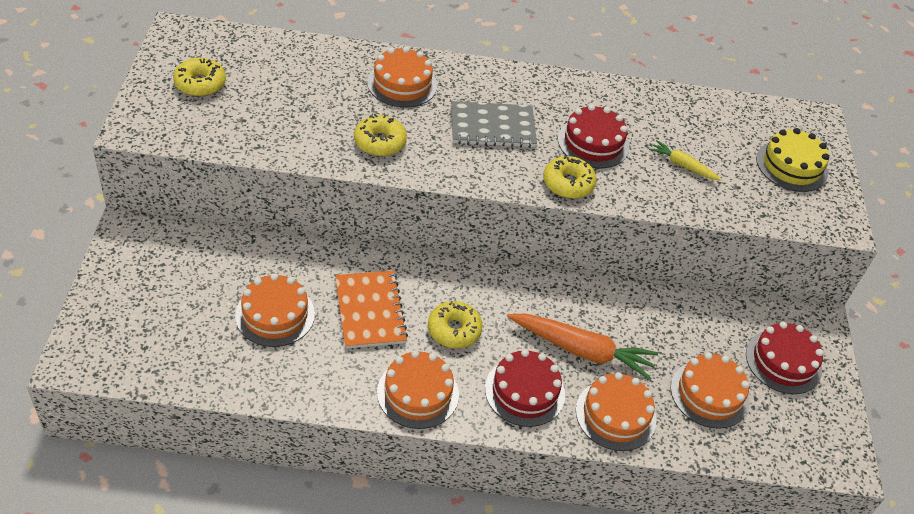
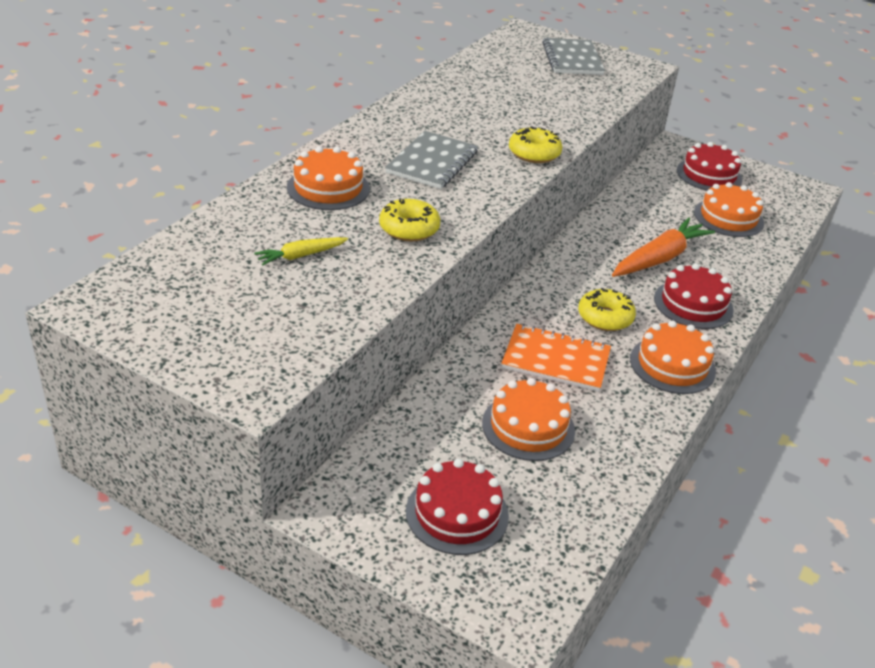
camera: 60 degrees left, 10 degrees down
(200, 84) = (211, 316): yellow donut -> none
(593, 143) = (489, 124): red cake -> red cake (457, 513)
(615, 415) = (734, 268): orange cake -> none
(682, 165) = (544, 98): yellow carrot -> yellow carrot (300, 256)
(791, 166) = (572, 59): yellow cake -> grey notebook

